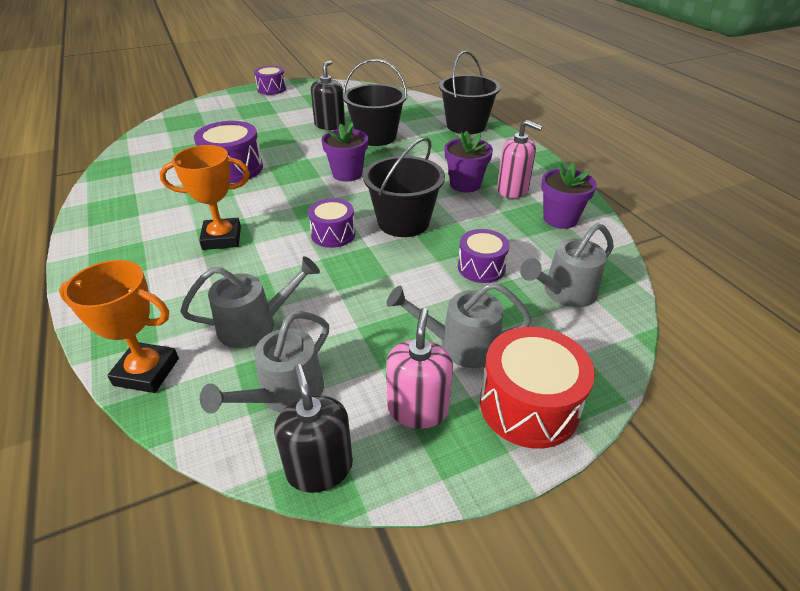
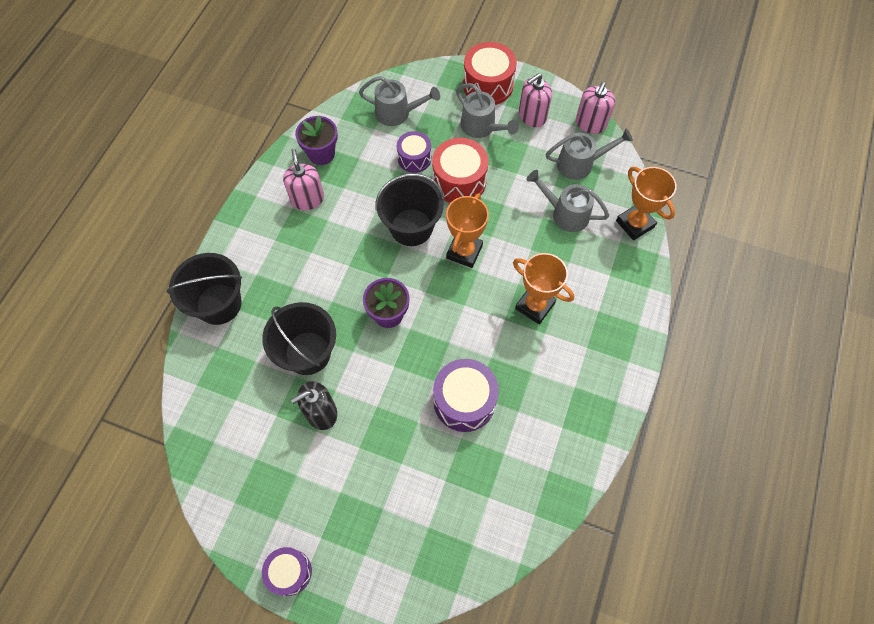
camera: 135 degrees left, 25 degrees up
(319, 468) = (590, 124): black soap dispenser -> pink soap dispenser
(333, 234) = (464, 252): purple drum -> orange trophy
(410, 278) = (459, 181): none -> red drum
(465, 184) = (327, 230): purple flower pot -> none

